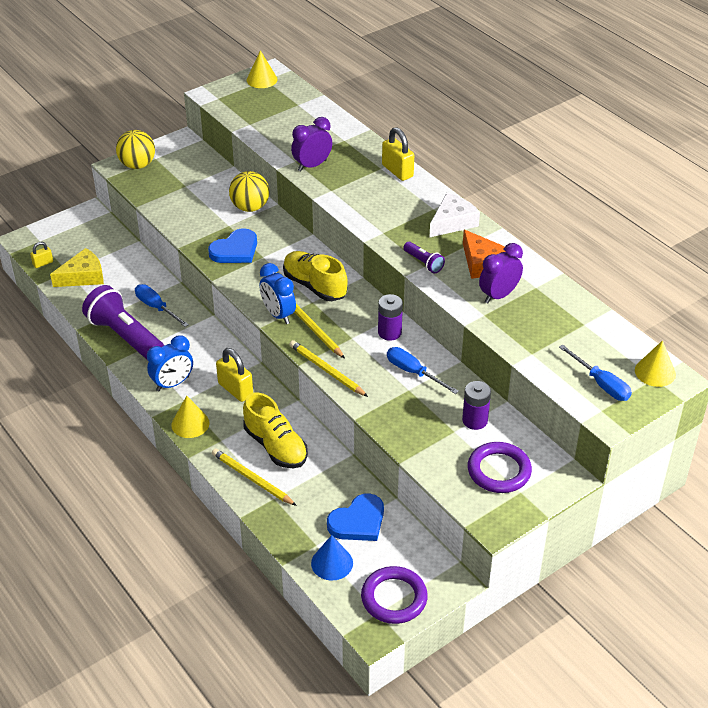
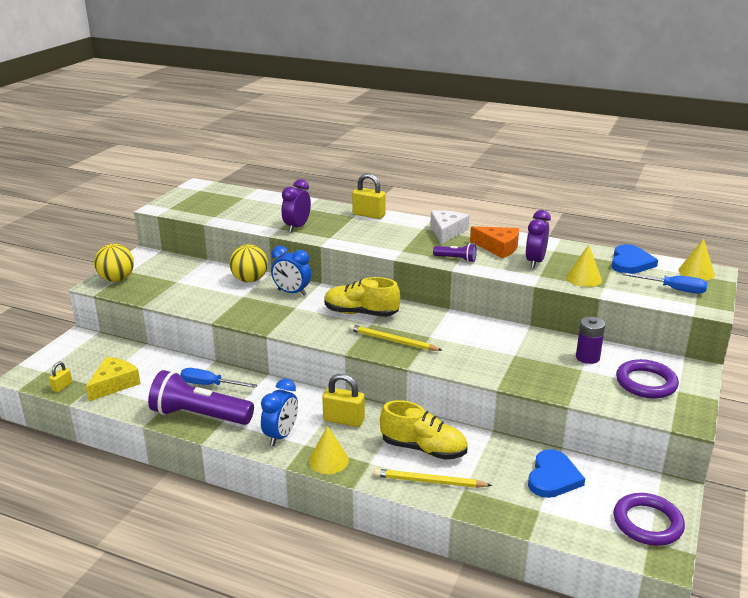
camera: 30 degrees left, 15 degrees down
(235, 250) = (266, 310): blue heart -> blue heart (630, 263)
(262, 79) = (196, 190): yellow cone -> yellow cone (584, 278)
(278, 314) = (351, 340): blue clock -> blue clock (292, 293)
(326, 370) = (435, 364): yellow pencil -> none
(332, 563) = (568, 518): blue cone -> none
(389, 332) = (455, 324): purple battery -> none
(413, 372) = (504, 343): blue screwdriver -> none

